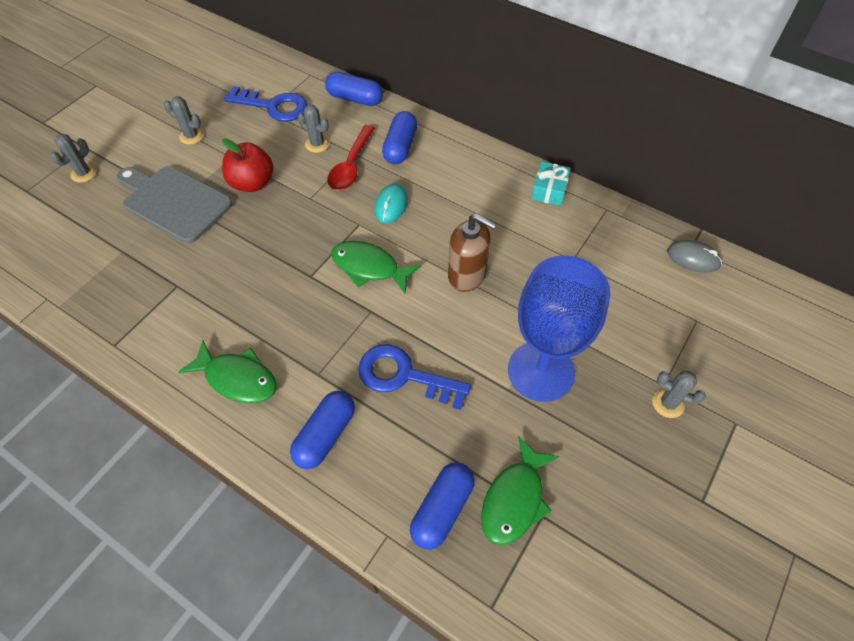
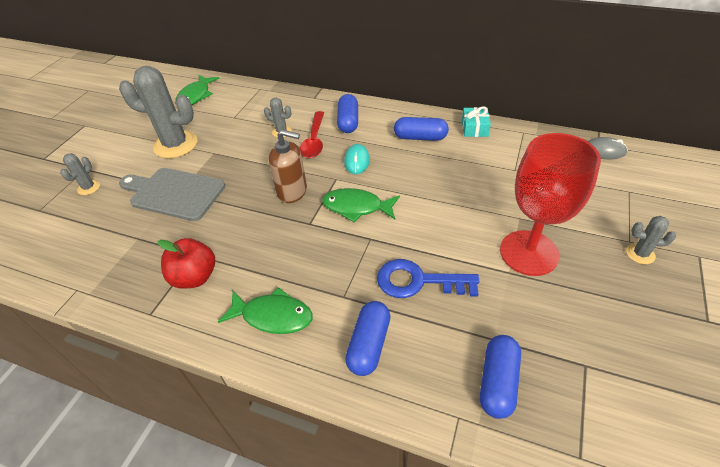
camera: 10 degrees left, 10 degrees down
(191, 136) = (176, 145): grey cactus -> grey cactus, size x2.16
(252, 183) = (237, 167): red apple -> red apple (195, 277)
(273, 106) = (237, 113): blue key -> none
(355, 99) = (300, 97): blue capsule -> blue capsule (420, 137)
(467, 275) = (438, 197): brown soap dispenser -> brown soap dispenser (292, 191)
(515, 499) = (556, 357): green fish -> green fish (196, 96)
(541, 371) = (529, 253): blue goblet -> red goblet

